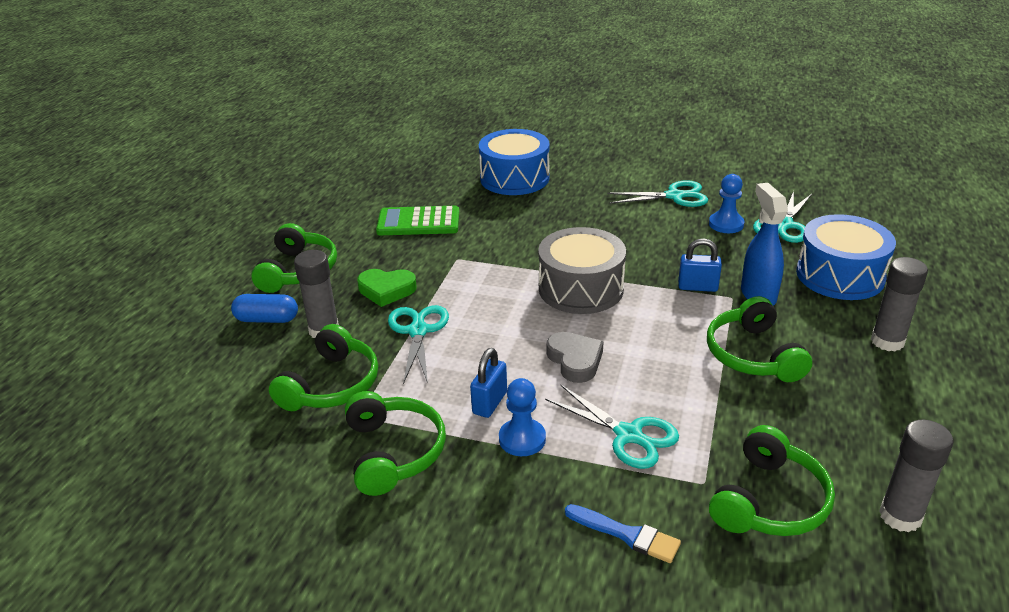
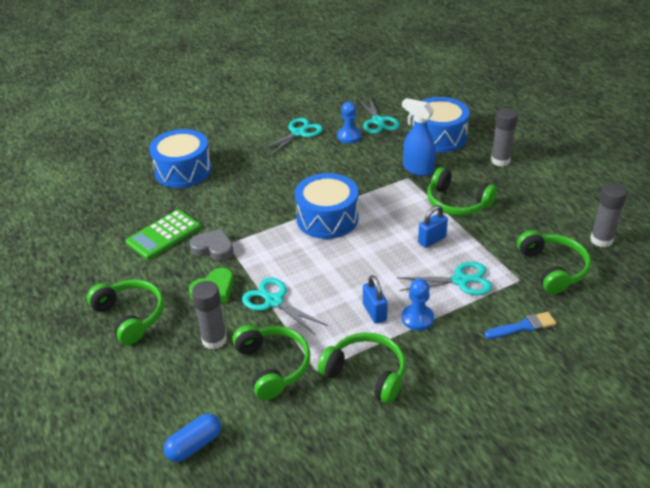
camera: 45 degrees left, 5 degrees up
(267, 319) = (163, 359): blue capsule -> blue capsule (194, 445)
(575, 360) = (382, 260): grey heart -> grey heart (213, 248)
(581, 288) = (327, 218): grey drum -> blue drum
(697, 287) = (384, 182): blue padlock -> blue padlock (432, 240)

